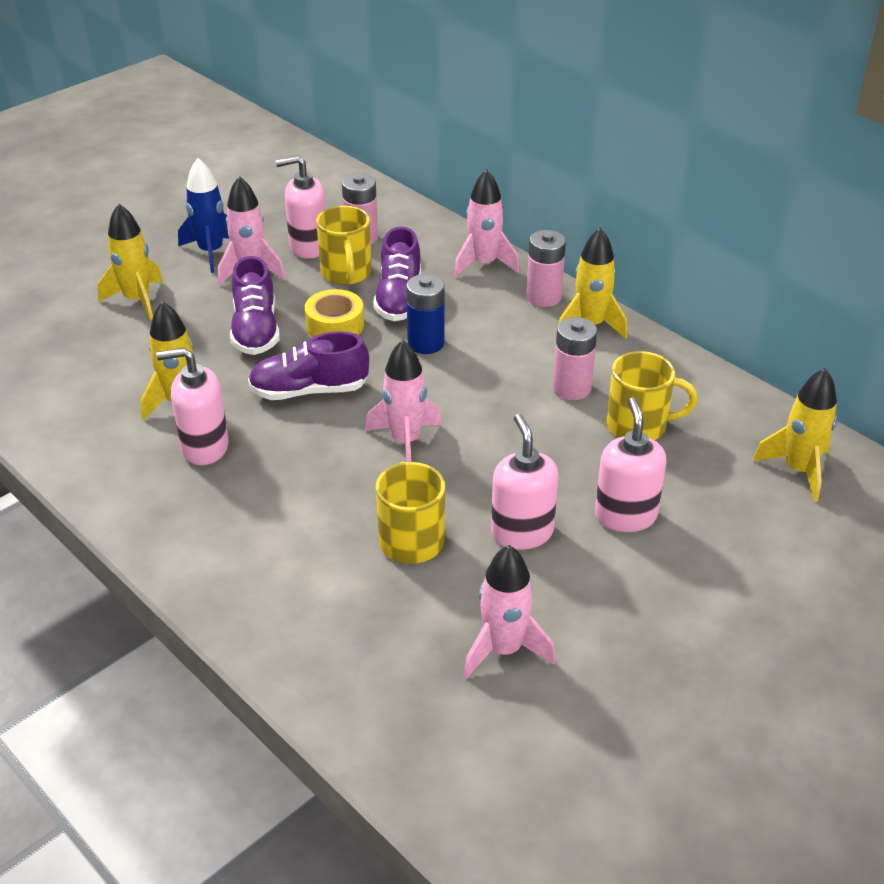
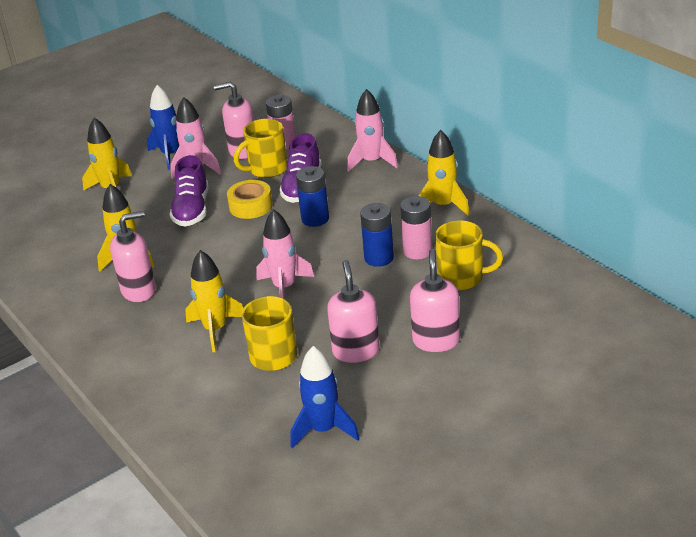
camera: 10 degrees right, 5 degrees down
(204, 447) = (139, 290): pink soap dispenser -> pink soap dispenser turned 150 degrees clockwise
(309, 391) = (222, 252): purple shoe -> none
(346, 273) = (267, 169): yellow mug -> yellow mug turned 60 degrees clockwise
(503, 649) = (323, 430): pink rocket -> blue rocket
(523, 398) = (379, 258): none -> blue battery
(543, 297) = (412, 185): pink battery -> none
(798, 470) = (577, 310): yellow rocket -> yellow rocket (215, 329)

